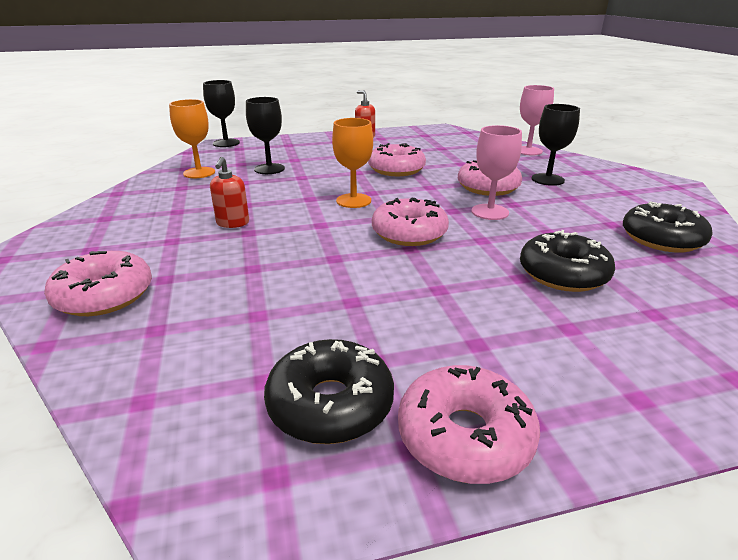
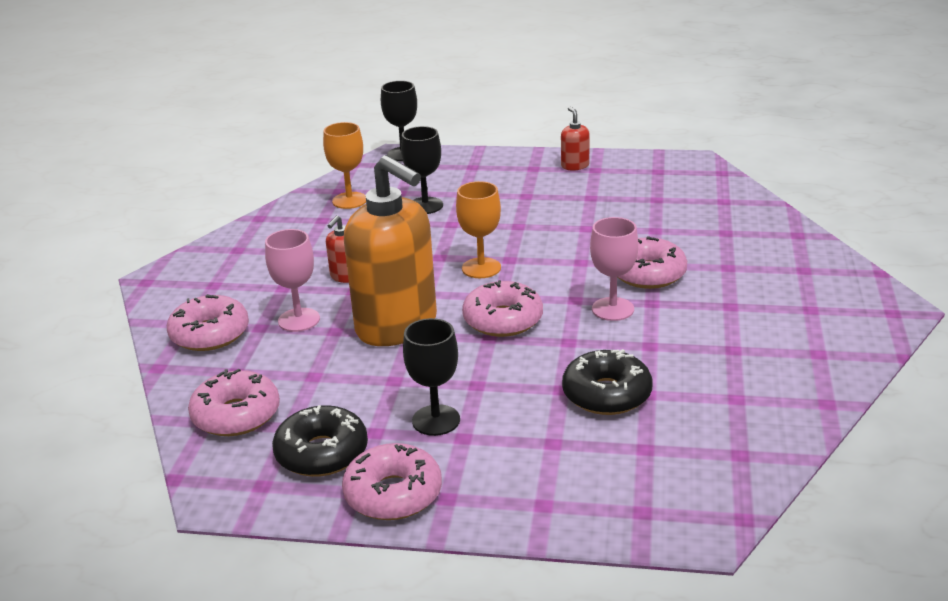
camera: 25 degrees right, 0 degrees up
(315, 254) = (397, 327): none -> orange soap dispenser
(396, 169) = (566, 228): pink donut -> pink donut (236, 415)
(528, 151) = (767, 221): pink goblet -> pink goblet (299, 320)
(547, 179) = (735, 274): black goblet -> black goblet (436, 420)
(661, 239) = (763, 378): black donut -> none

